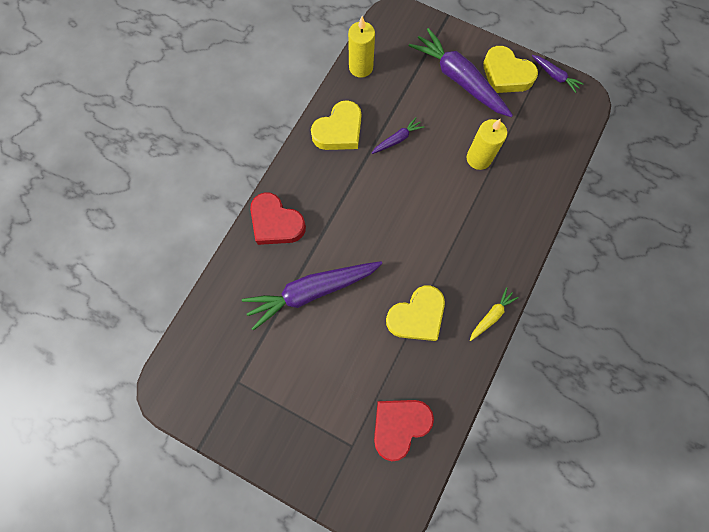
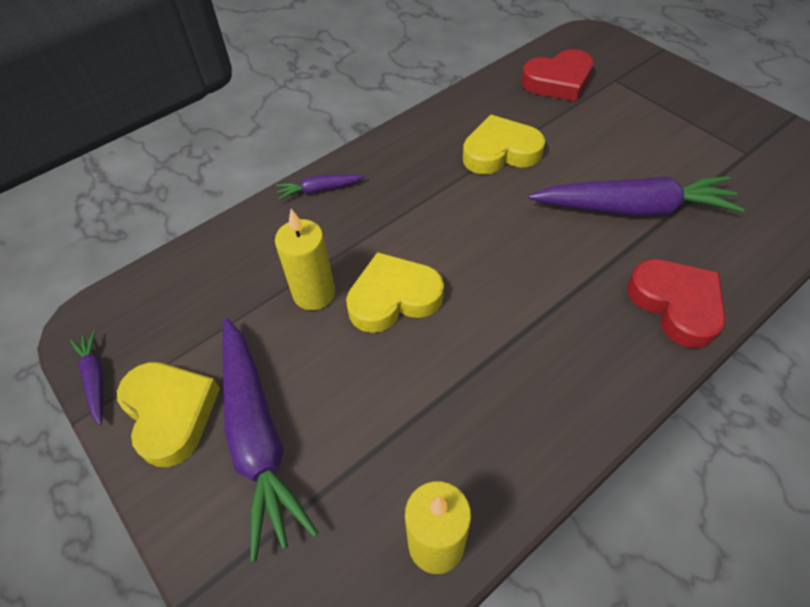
camera: 155 degrees left, 20 degrees down
(339, 131) = (528, 418): yellow heart -> yellow heart (393, 298)
(397, 139) = (428, 366): purple carrot -> purple carrot (320, 190)
(491, 315) = (411, 131): yellow carrot -> none

